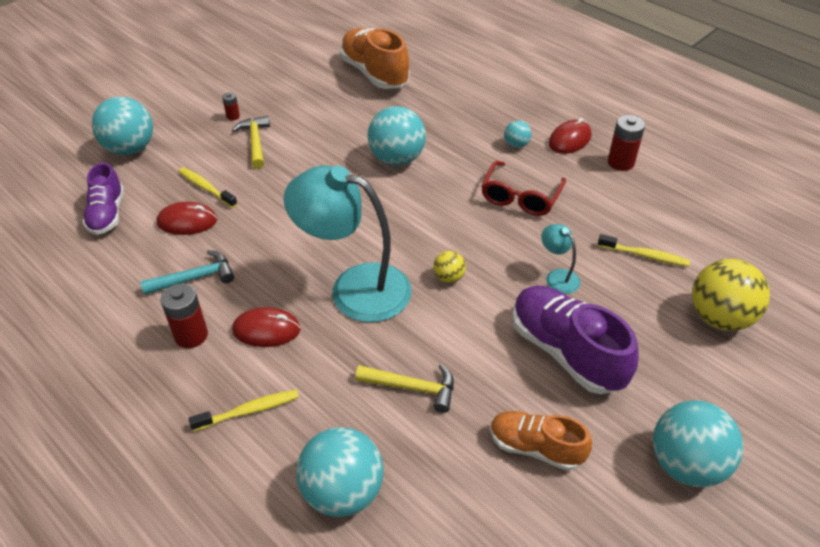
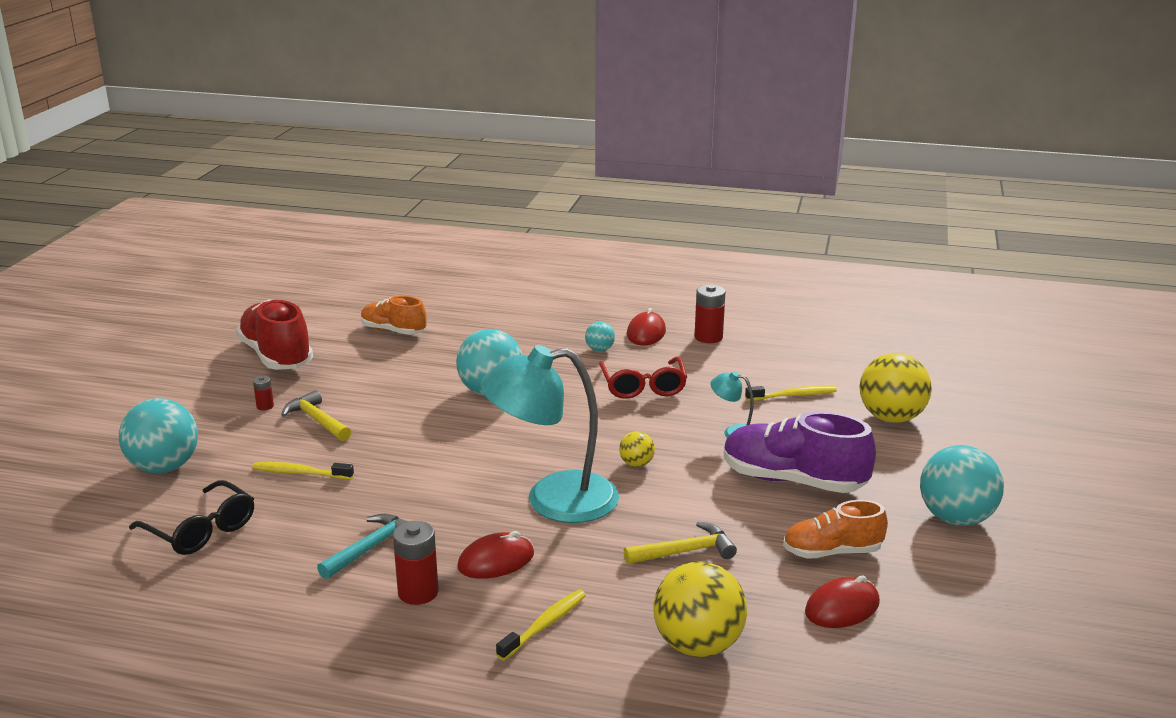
camera: 30 degrees left, 20 degrees down
(107, 214) = (201, 530): purple shoe -> black glasses
(187, 221) = (309, 506): red mouse -> red mouse (842, 607)
(277, 72) = (276, 356): none -> red shoe
(342, 492) = (698, 645): turquoise ball -> yellow ball
(374, 73) = (393, 331): orange shoe -> orange shoe, size x0.63

